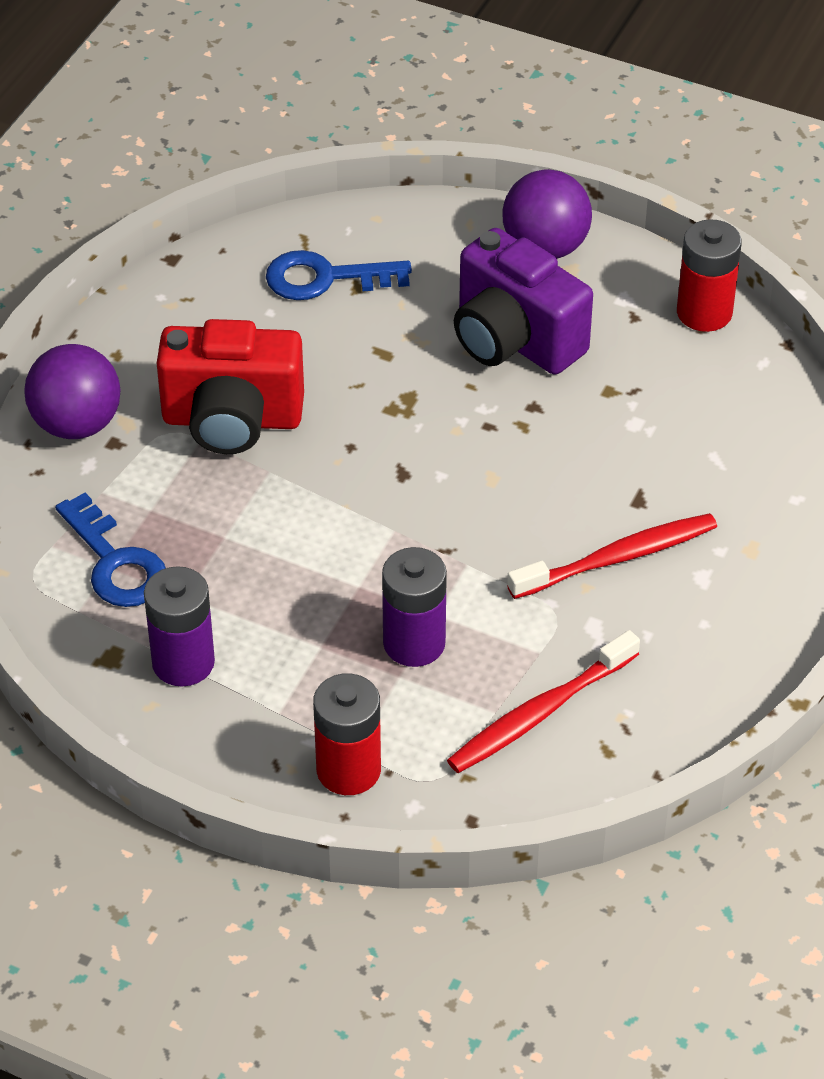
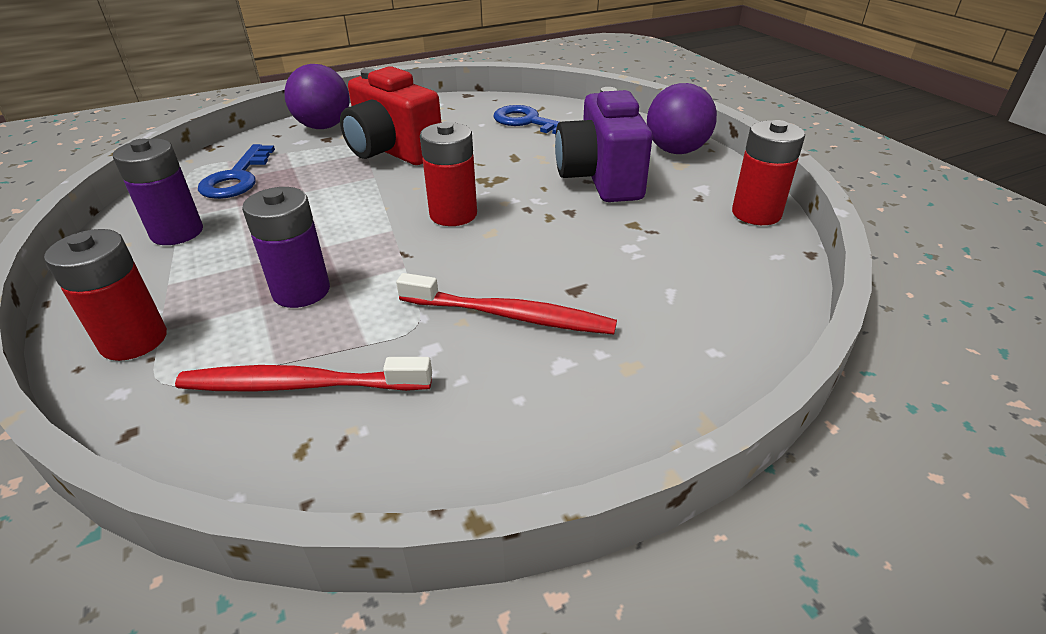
camera: 40 degrees right, 10 degrees down
(428, 476) = (453, 214): none -> red battery

